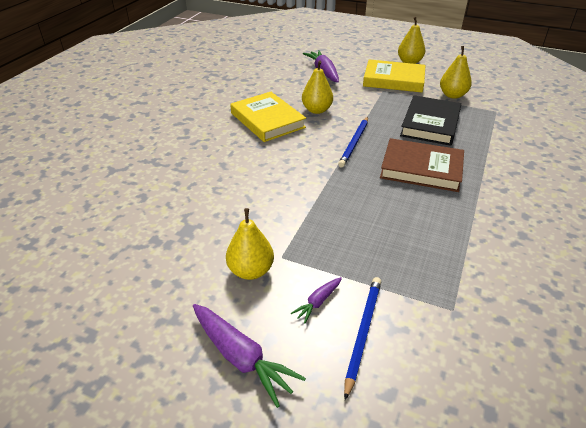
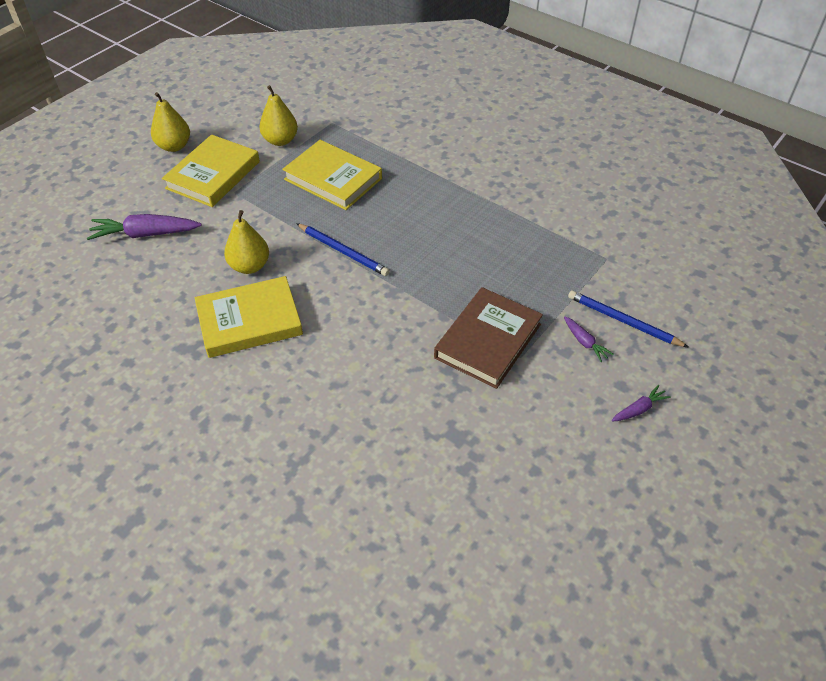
camera: 75 degrees left, 10 degrees up
(241, 357) = (639, 409): purple carrot -> purple carrot, size x0.52
(251, 270) = (534, 385): yellow pear -> none
(421, 169) = (414, 214): brown book -> brown book (487, 341)
(430, 124) = (333, 179): black book -> yellow book

